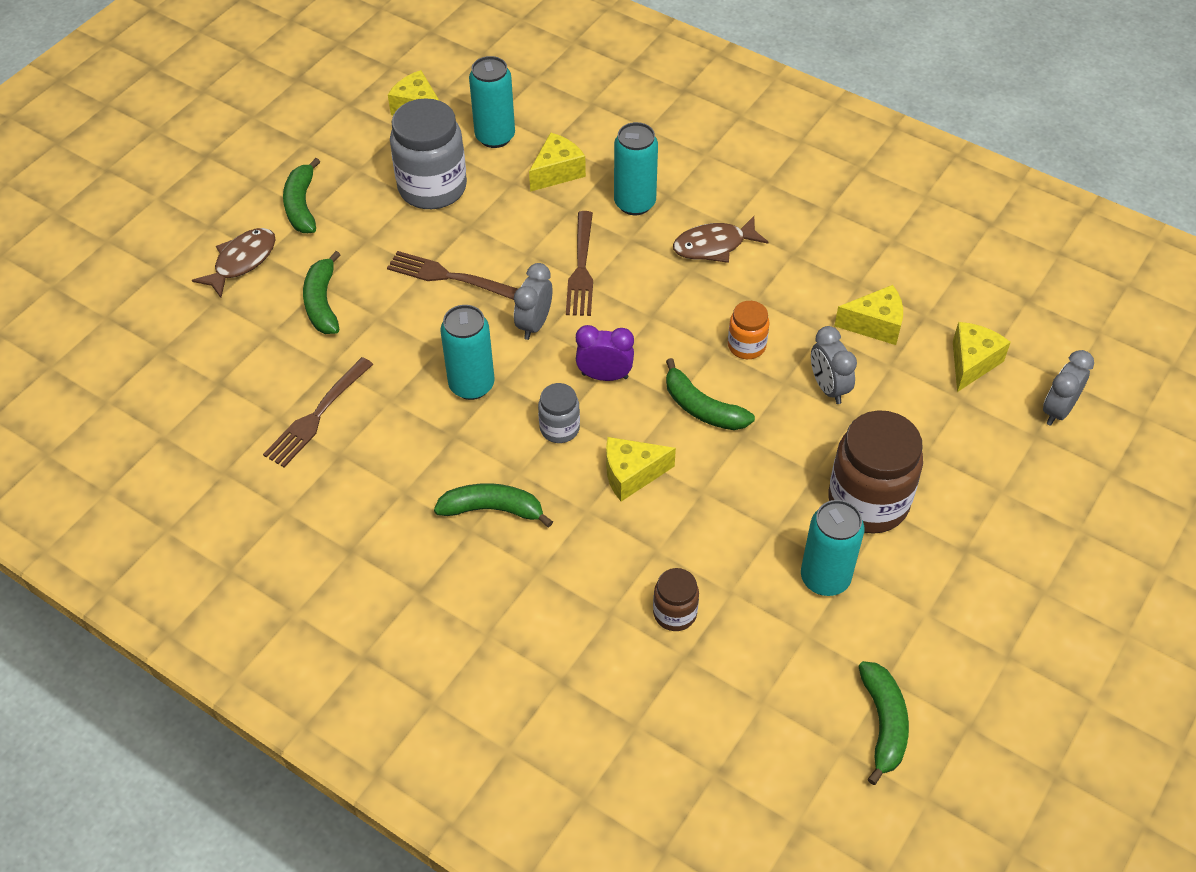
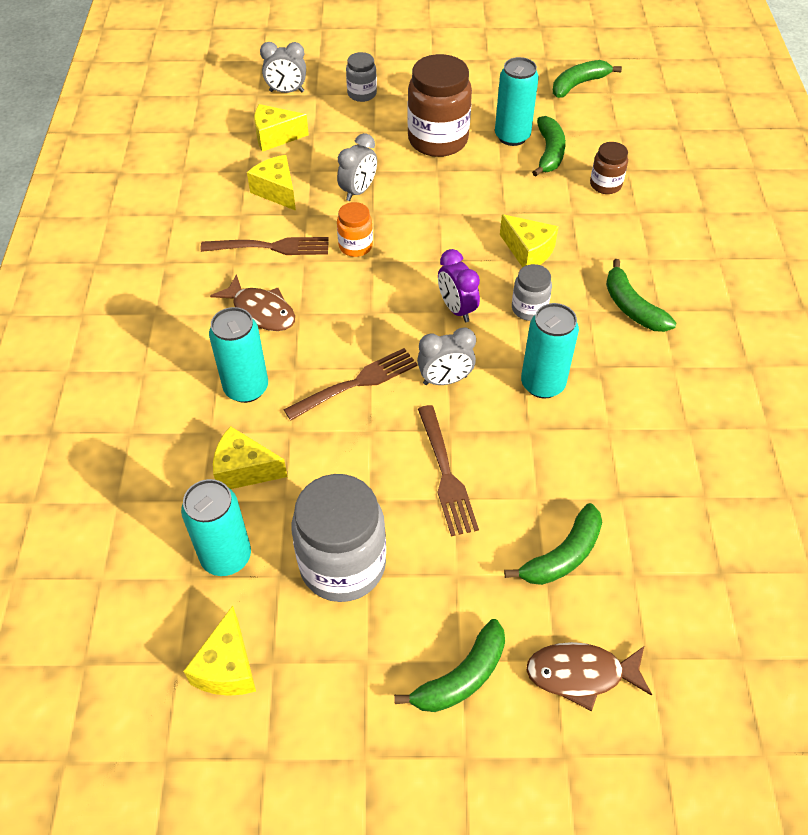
camera: 125 degrees left, 0 degrees up
(317, 415) = (672, 469): brown fork -> brown fork (270, 247)
(702, 408) = (436, 243): green banana -> green banana (549, 152)
(1008, 478) = (362, 94): none -> grey jar

